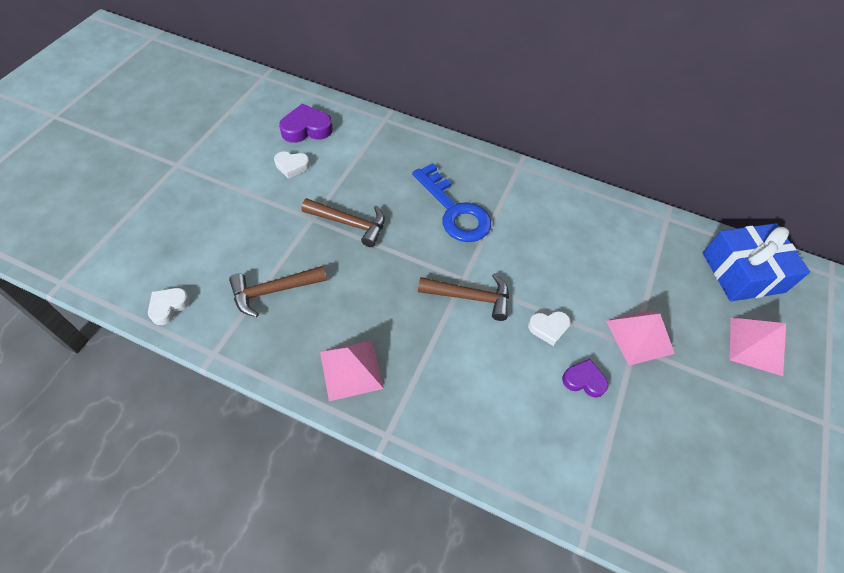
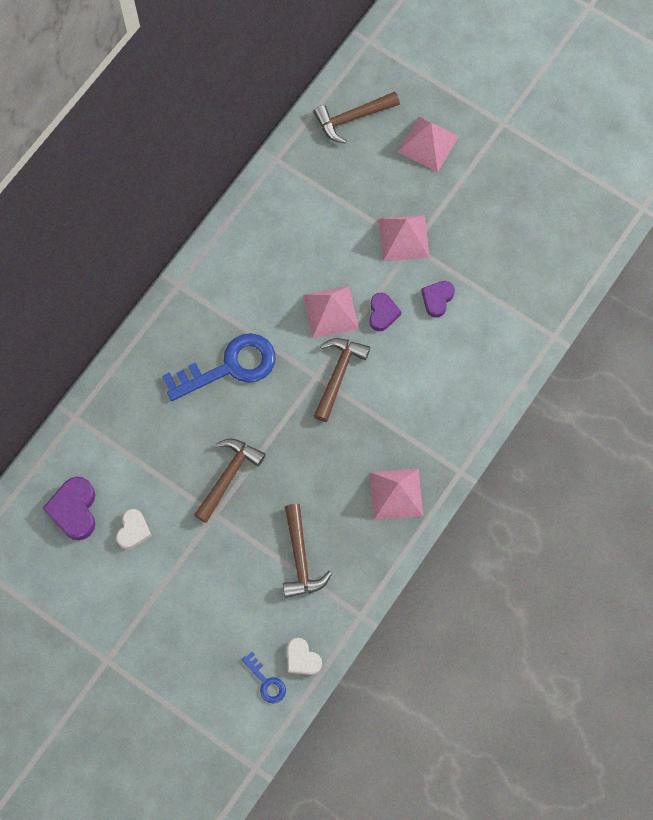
camera: 75 degrees left, 15 degrees up
(147, 280) = (266, 682): none -> blue key
(534, 281) = (330, 311): none -> pink pyramid
(548, 328) = (382, 313): white heart -> purple heart
(743, 272) = (352, 118): blue gift -> brown hammer

